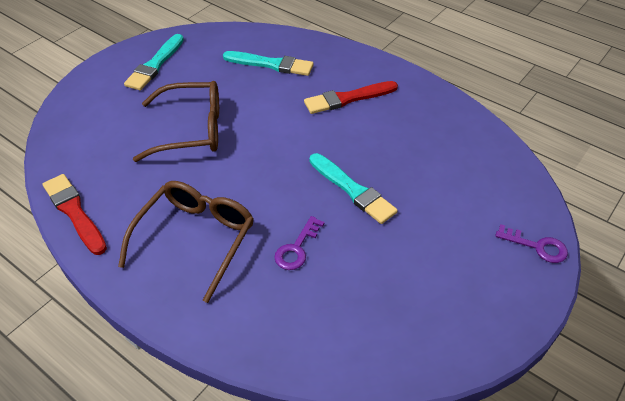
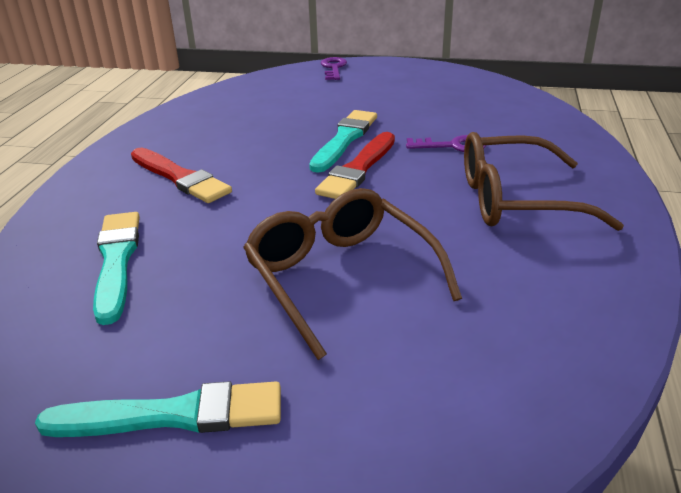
camera: 115 degrees left, 15 degrees down
(74, 212) = (610, 312): red brush -> red brush (358, 169)

